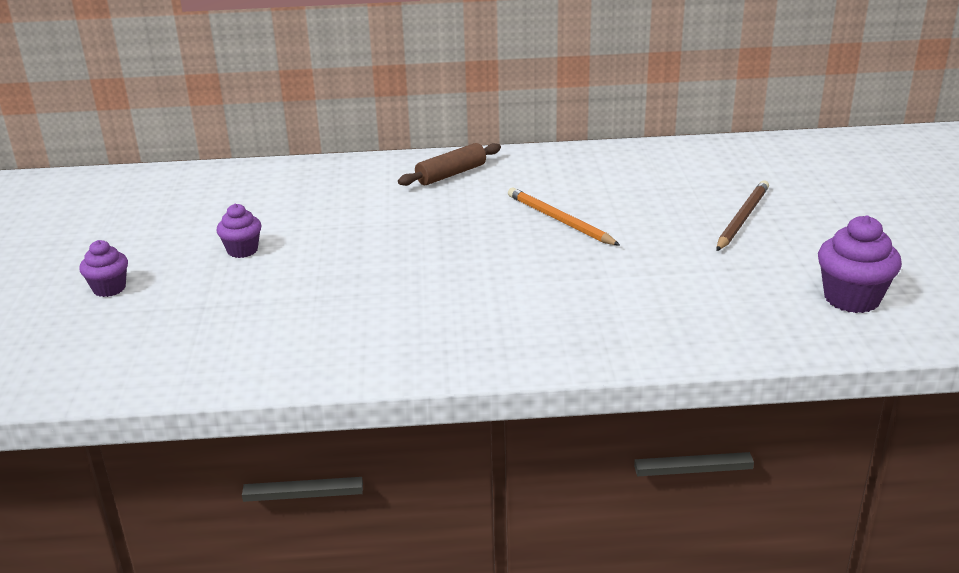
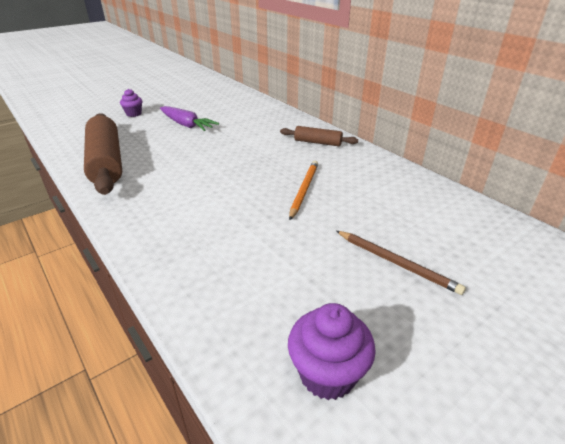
camera: 55 degrees right, 5 degrees up
(242, 250) = (186, 125): purple cupcake -> purple carrot
(284, 346) = (106, 162): none -> brown rolling pin
(742, 218) = (396, 263): brown pencil -> brown pencil turned 45 degrees clockwise

